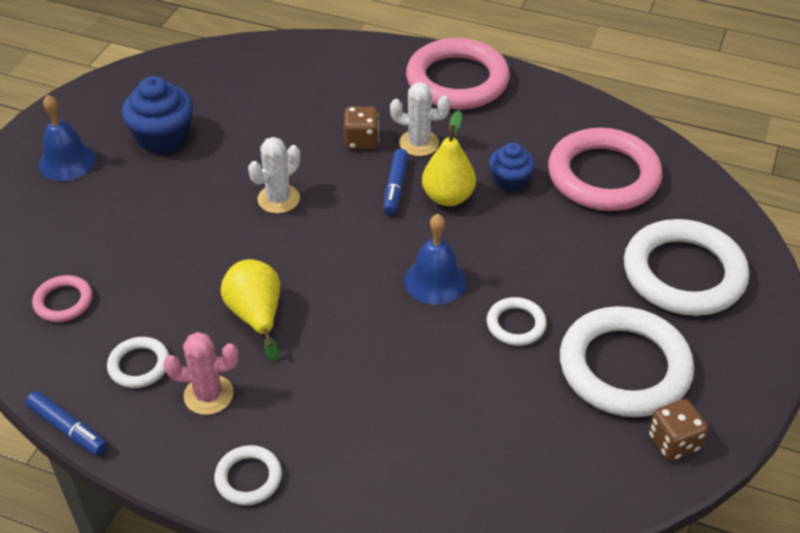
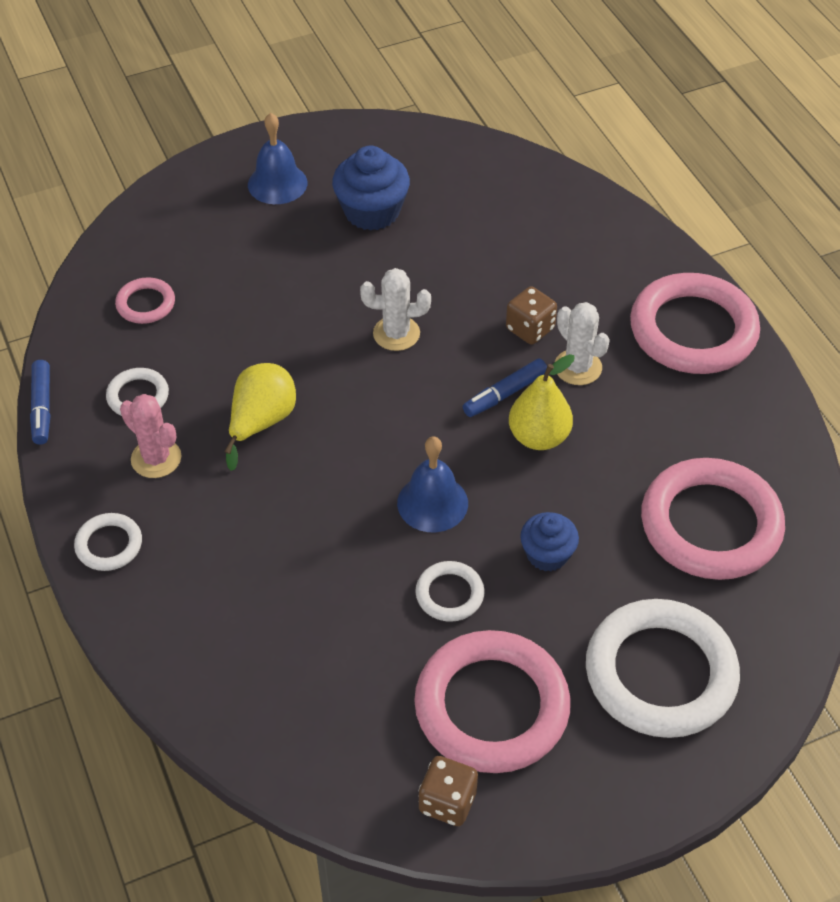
camera: 45 degrees right, 5 degrees up
(510, 181) = (614, 463): blue cupcake -> blue cupcake (547, 554)
(624, 367) = (492, 707): white ring -> pink ring

